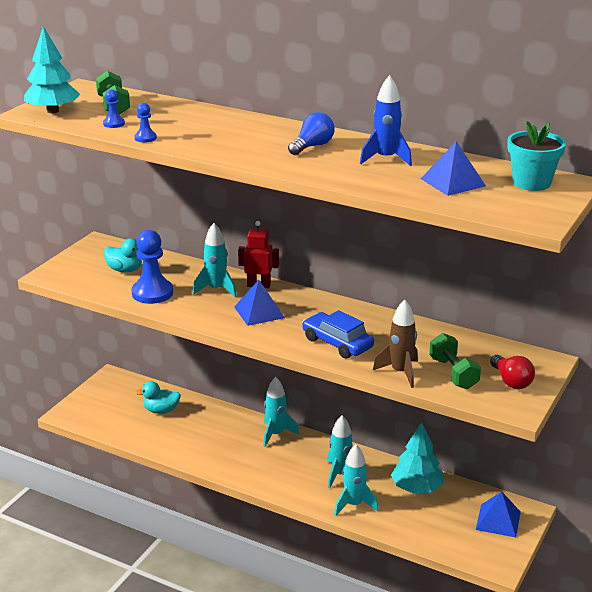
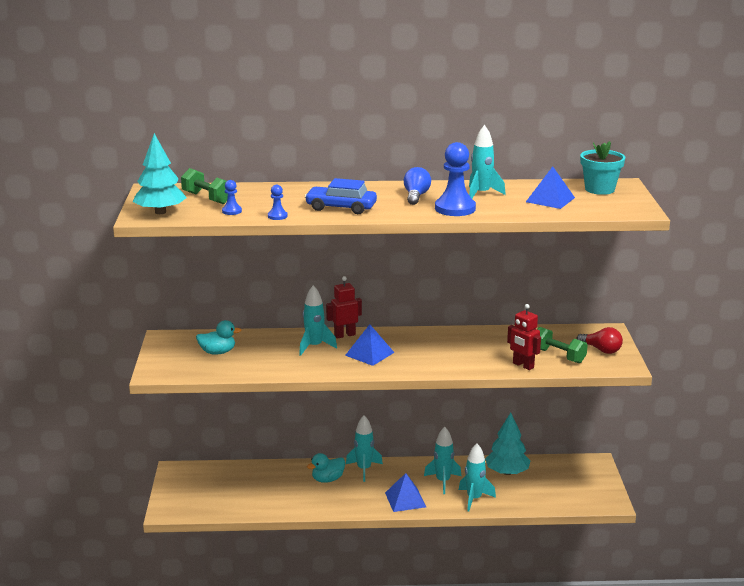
camera: 30 degrees left, 5 degrees down
(152, 293) = (265, 363): blue pawn -> blue pawn (455, 208)
(161, 410) = (249, 482): turquoise duck -> turquoise duck (327, 479)
(337, 343) = (455, 359): blue car -> blue car (341, 207)
(385, 159) = (481, 194): blue rocket -> turquoise rocket
(400, 372) = (523, 365): brown rocket -> red robot
(498, 520) = (583, 474): blue pyramid -> blue pyramid (405, 499)

